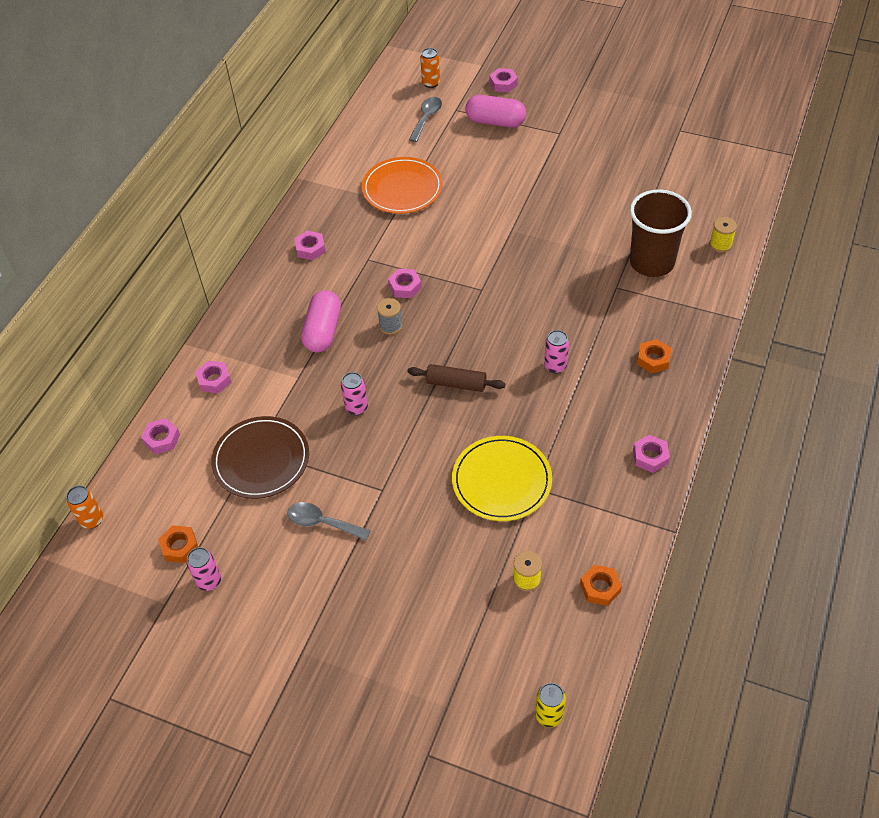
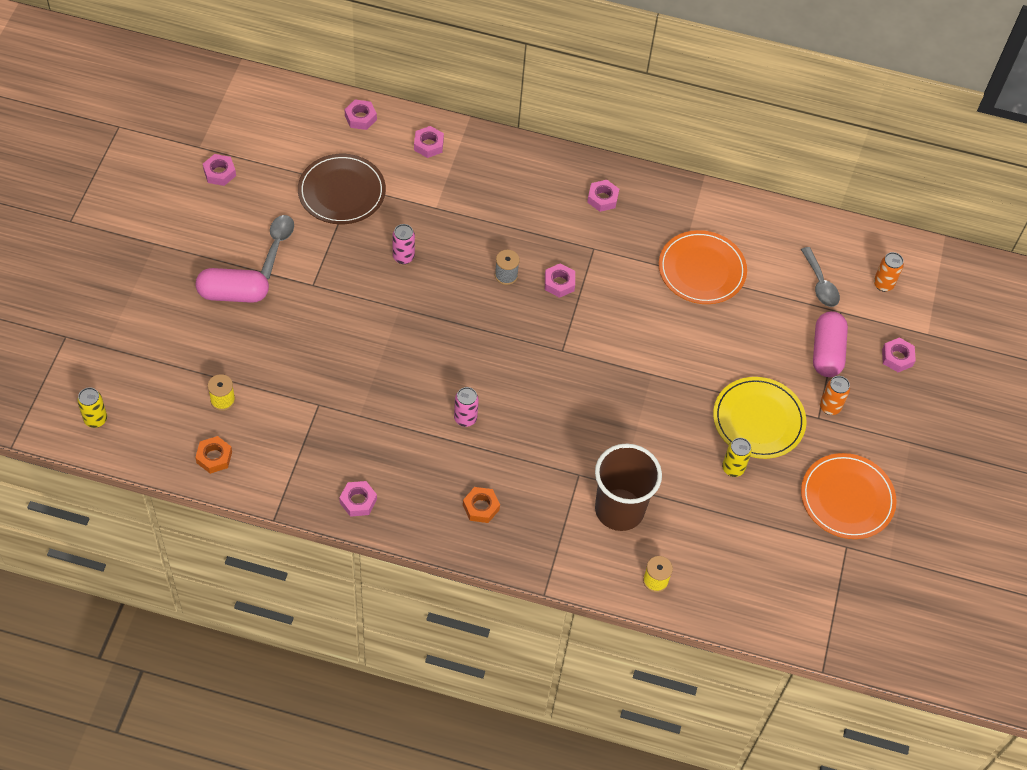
camera: 75 degrees right, 5 degrees up
(92, 520) = (276, 85): orange can -> orange can (830, 407)
(180, 547) = (252, 148): orange nut -> none
(209, 581) = (219, 173): pink can -> pink nut
(323, 331) = (494, 221): pink capsule -> pink capsule (233, 294)
(426, 118) = (820, 284): grey spoon -> grey spoon turned 60 degrees clockwise
(456, 383) = (437, 335): brown rolling pin -> none
(501, 480) = (326, 377): yellow plate -> yellow plate (758, 420)
(608, 187) = (733, 468): none -> yellow can
(635, 125) = (847, 498): none -> orange plate

